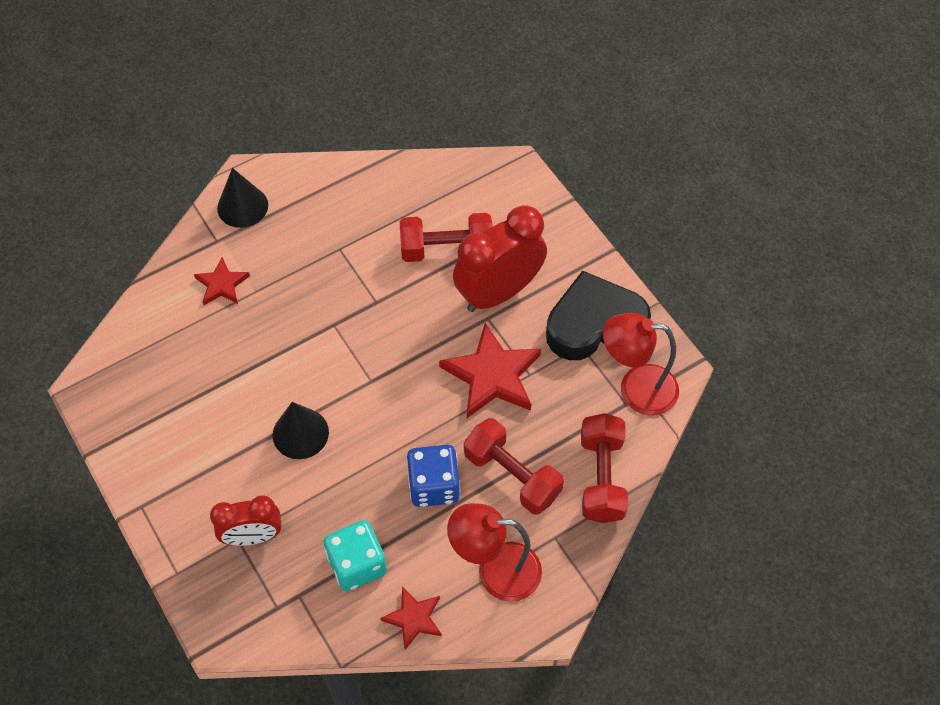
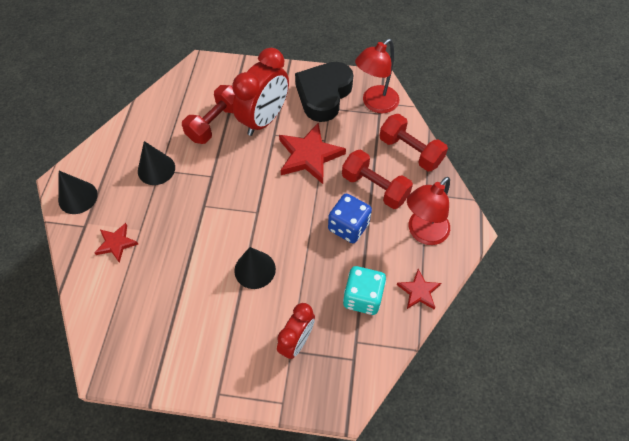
camera: 50 degrees left, 0 degrees up
(337, 245) = (156, 169): none -> black cone
(498, 292) = (264, 120): red clock -> red clock turned 150 degrees counterclockwise
(512, 475) = (375, 187): red dumbbell -> red dumbbell turned 45 degrees clockwise

